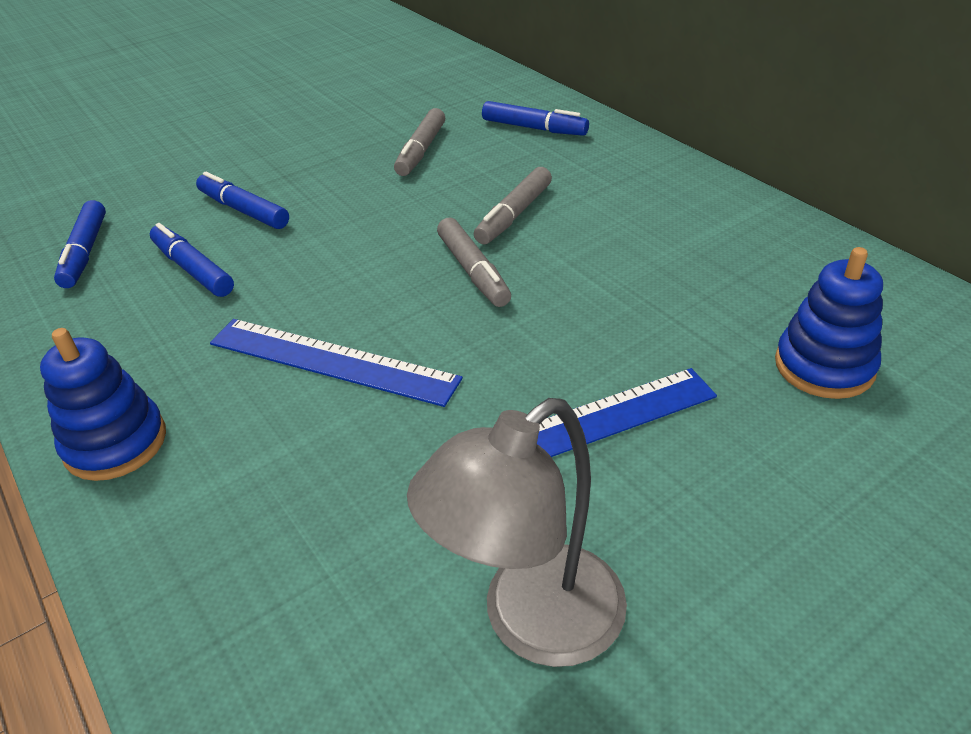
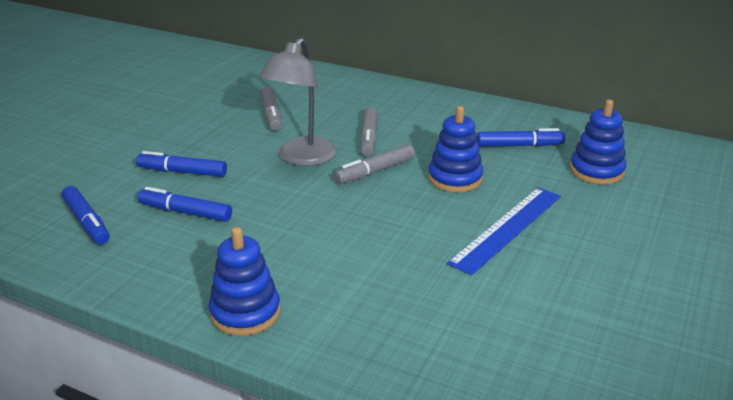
camera: 30 degrees left, 10 degrees down
(332, 361) = (338, 235): blue ruler -> none
(473, 271) = (375, 171): grey marker -> grey marker turned 105 degrees clockwise
(531, 622) = (565, 311): grey lamp -> grey lamp (301, 158)
(534, 128) = (333, 89): blue marker -> blue marker (519, 145)
(576, 314) = (455, 178): none -> blue stacking toy

